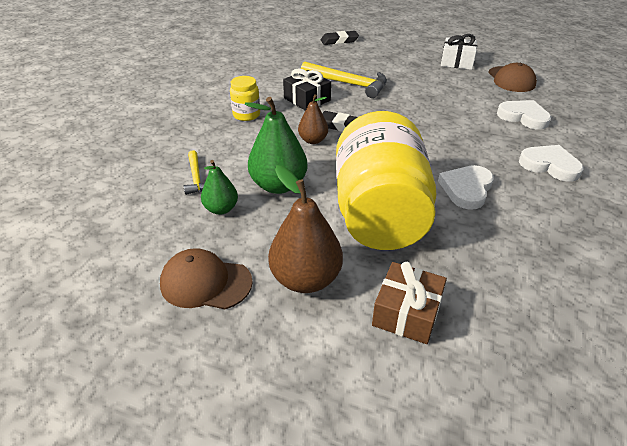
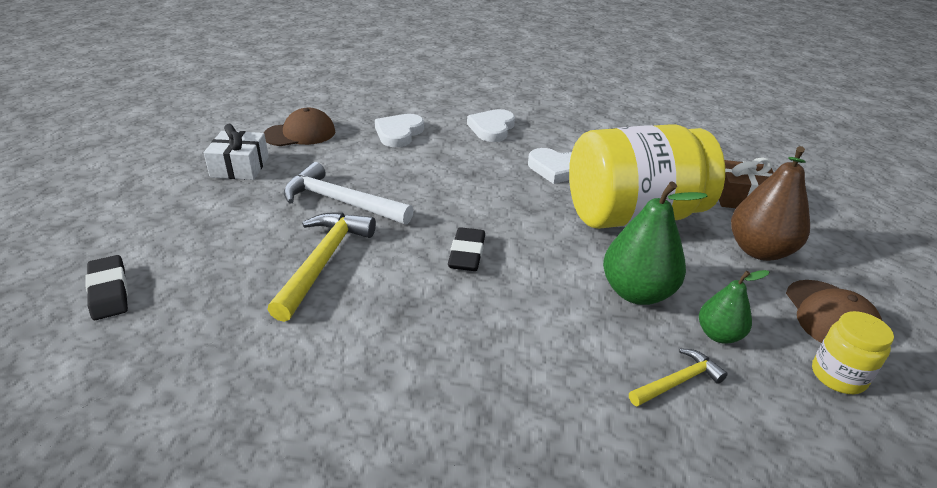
camera: 105 degrees left, 5 degrees down
(246, 115) = (467, 368): yellow jar -> yellow jar (838, 376)
(307, 99) = (389, 301): black gift -> none
(313, 140) = (516, 277): brown pear -> none
(412, 90) = (341, 202): none -> white hammer

